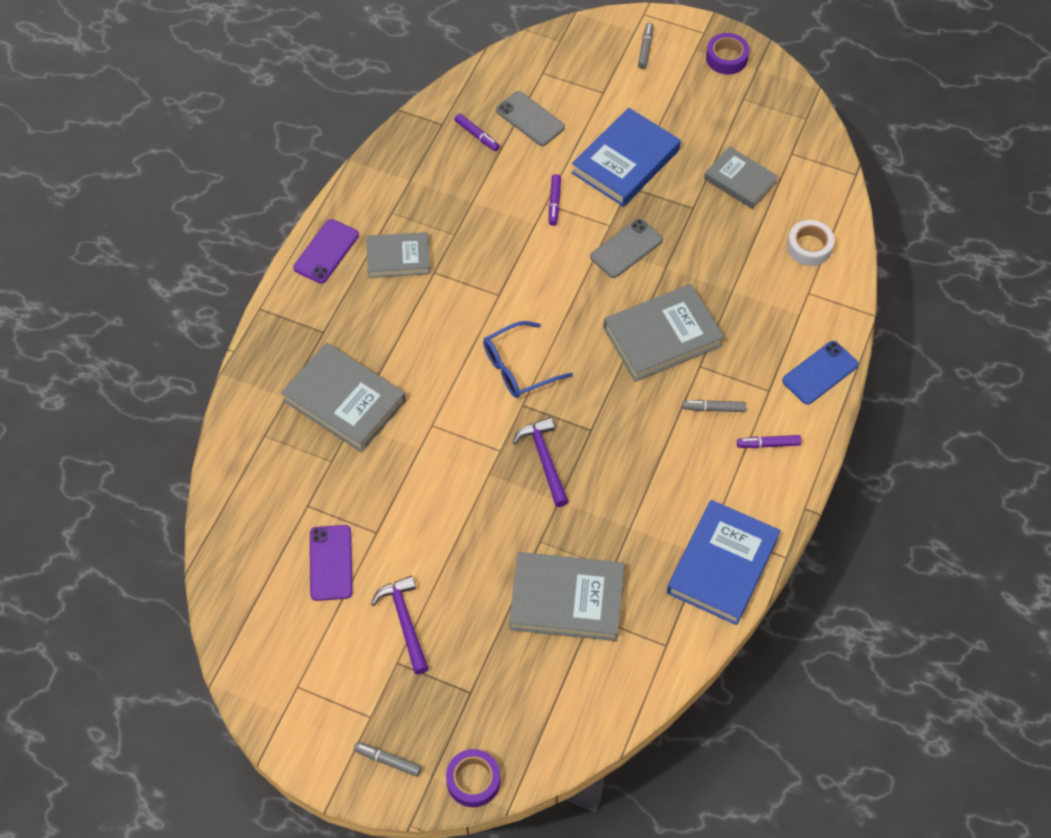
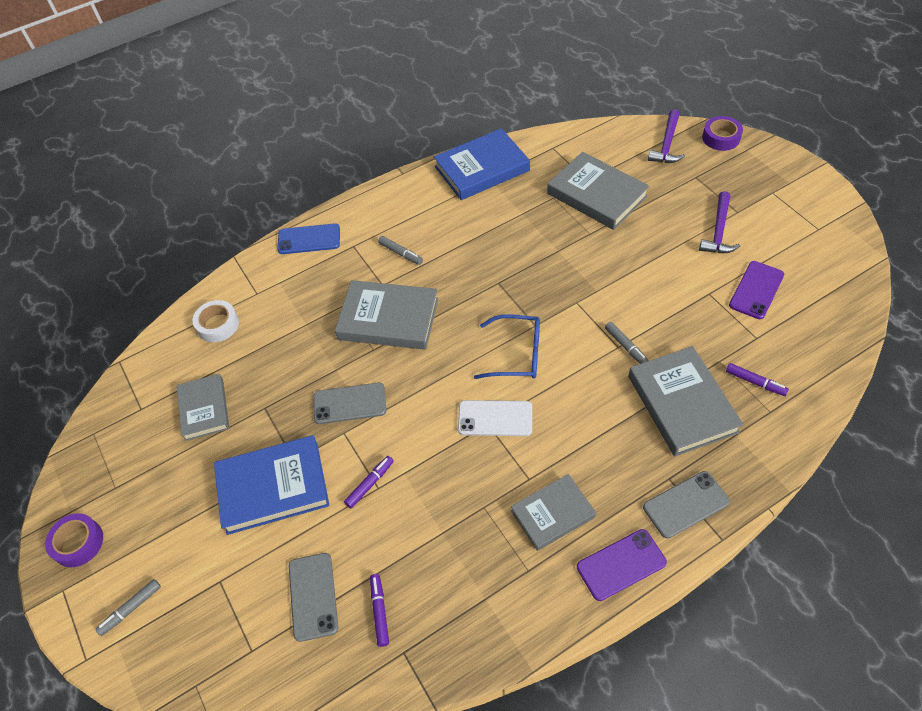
camera: 140 degrees left, 5 degrees down
(299, 319) = (686, 504): none -> grey phone
(388, 761) = (772, 167): grey marker -> grey marker (626, 347)
(398, 257) = (553, 514): grey book -> grey book turned 60 degrees counterclockwise
(495, 302) = (495, 418): none -> white phone
(544, 459) = (548, 280): purple hammer -> purple hammer (666, 144)
(768, 444) = (387, 216): purple marker -> purple marker (755, 382)

